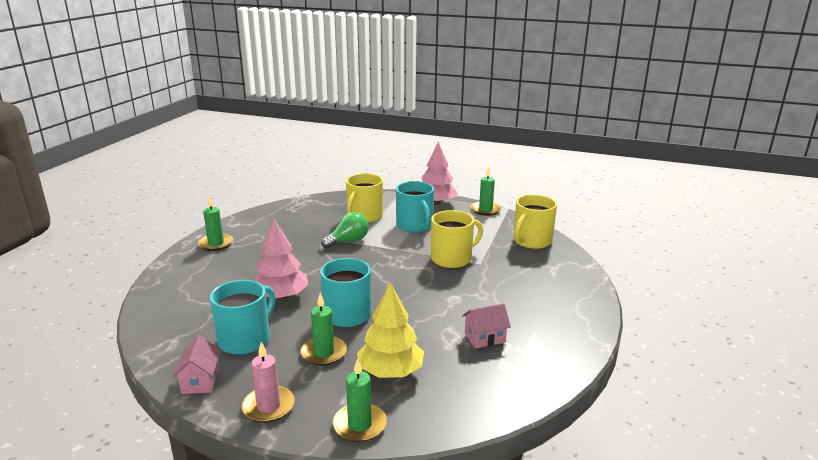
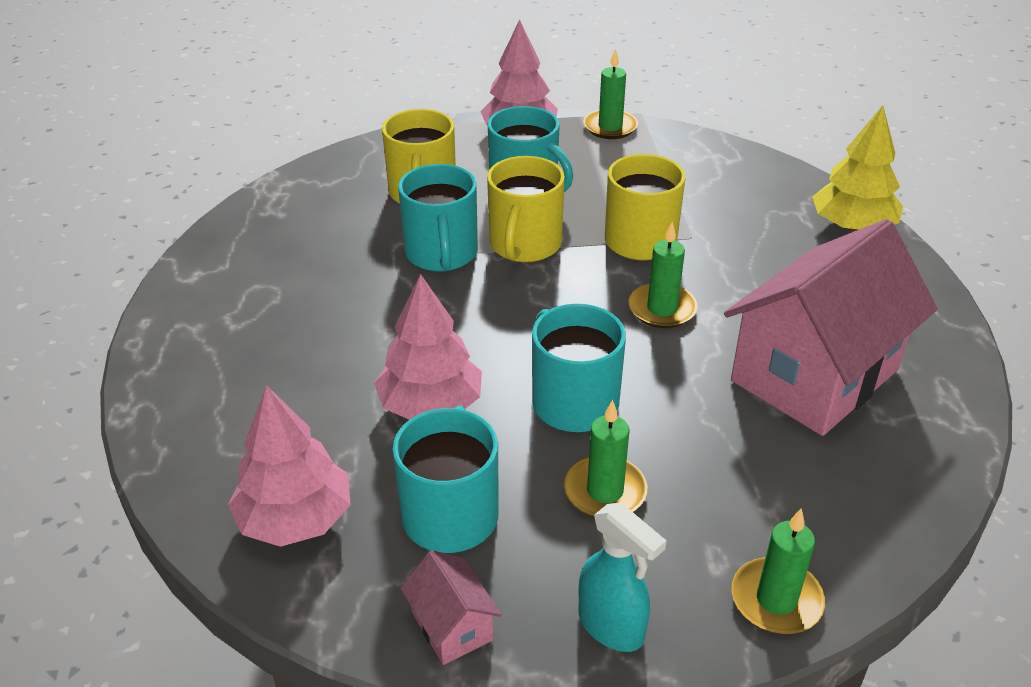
camera: 25 degrees left, 15 degrees up
(181, 320) = (295, 519): none -> pink tree
(216, 244) = (199, 331): green candle -> green candle (662, 309)
(268, 406) = (611, 627): pink candle -> turquoise spray bottle
(348, 241) = (441, 253): green light bulb -> turquoise mug
(390, 371) = (736, 486): yellow tree -> yellow tree (852, 226)
(484, 338) = (814, 375): pink house -> pink house, size x2.45
(531, 241) = (729, 171): yellow mug -> yellow mug (524, 245)

